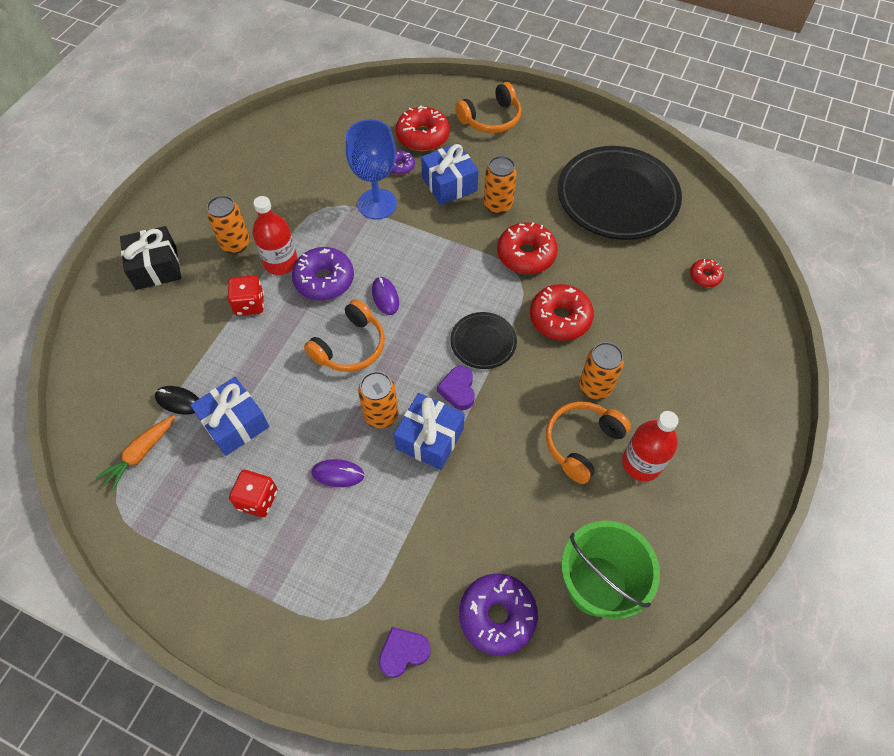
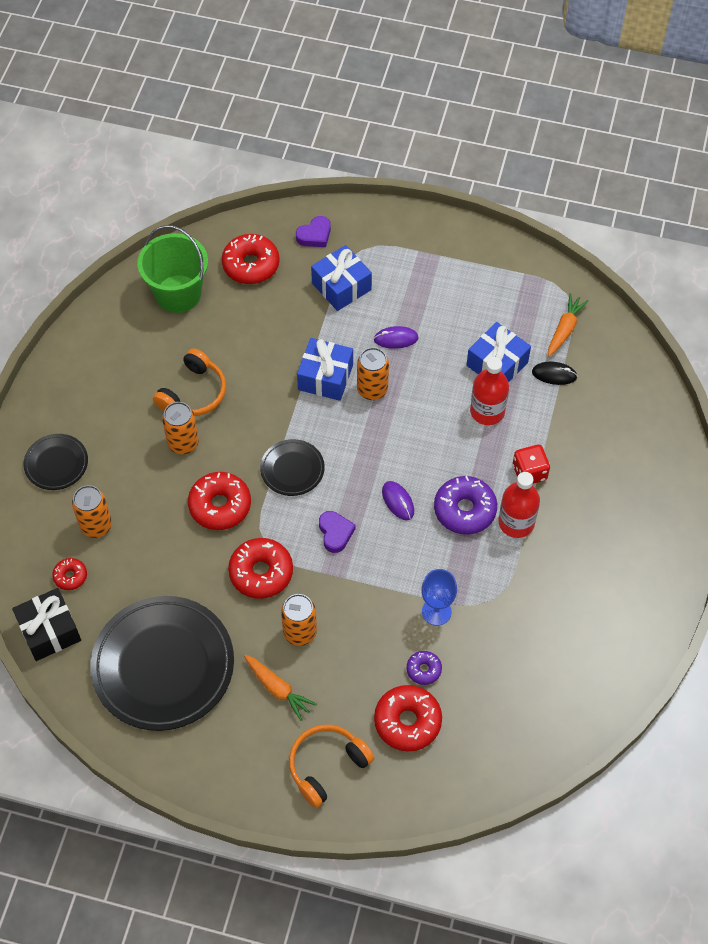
camera: 170 degrees right, 0 degrees up
(156, 267) = (641, 497): black gift -> black gift (49, 631)
(235, 244) = (572, 536): orange can -> orange can (96, 525)
(257, 499) = (454, 311): red dice -> none
(350, 346) = (418, 446): orange headphones -> none
(377, 204) = (436, 611): blue goblet -> blue goblet, size x0.67
(449, 184) = (360, 653): blue gift -> blue gift (341, 286)
(458, 390) = (308, 421): purple heart -> purple heart (335, 533)
(497, 616) = (251, 265): purple donut -> red donut
(522, 169) = (278, 689): none -> orange carrot
(641, 463) = (142, 384): red bottle -> red bottle (487, 411)
(731, 385) = (56, 464): none -> black plate

